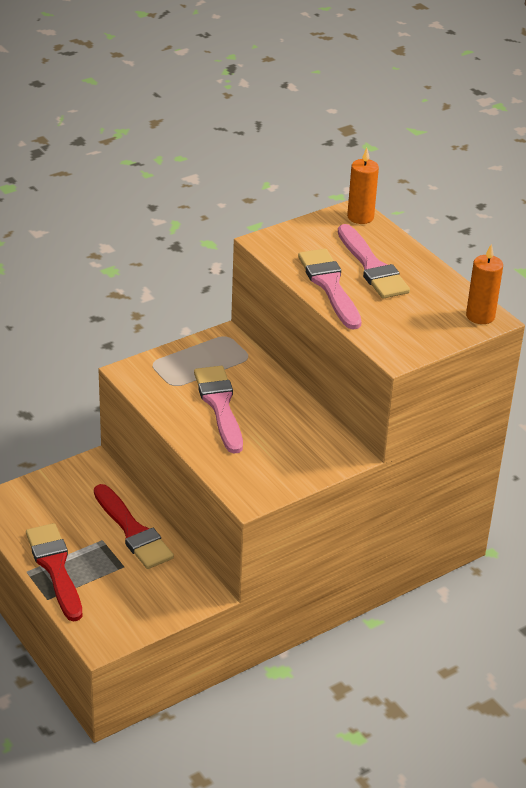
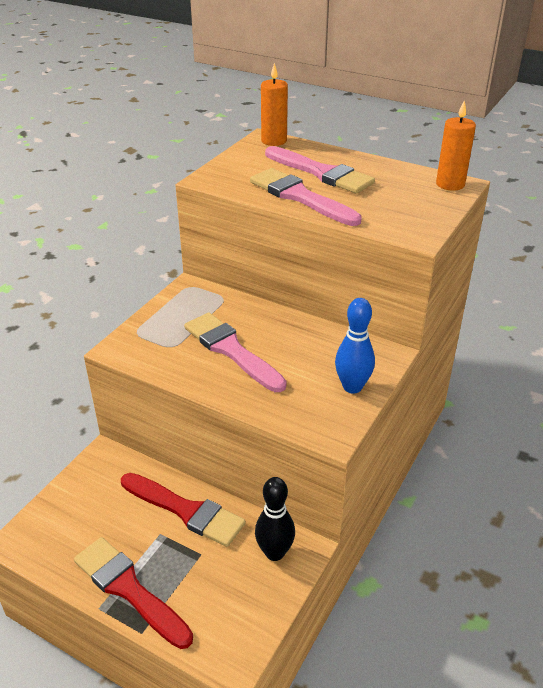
camera: 25 degrees left, 0 degrees up
(182, 588) = (274, 552): none -> black bowling pin
(296, 470) = (352, 387): none -> blue bowling pin

